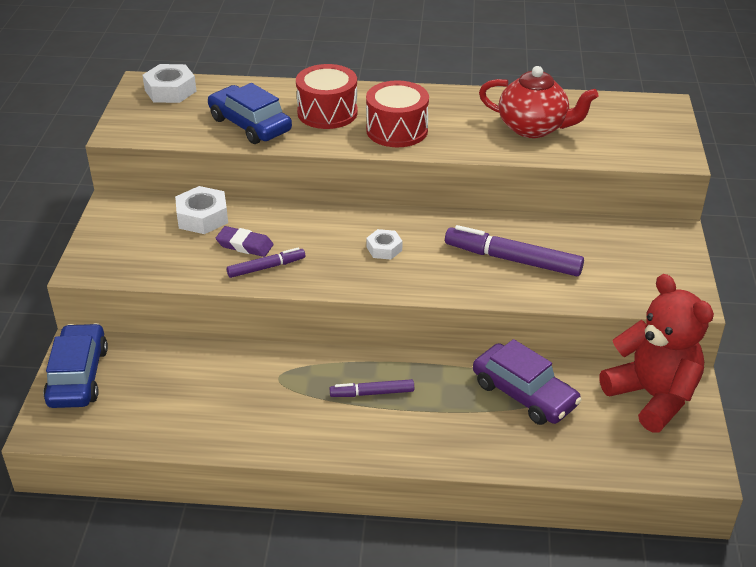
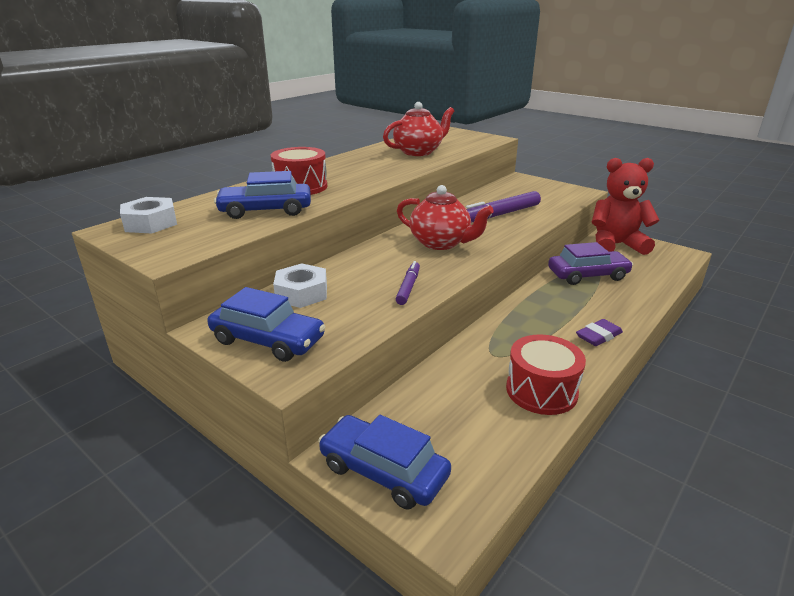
camera: 55 degrees left, 10 degrees down
(120, 237) = (268, 340): none -> blue car
(245, 245) = (367, 287): purple eraser -> purple eraser (598, 336)
(372, 393) = (546, 323): purple marker -> none
(384, 249) = (441, 243): white nut -> red teapot
(397, 130) = (361, 177): red drum -> red drum (541, 391)

